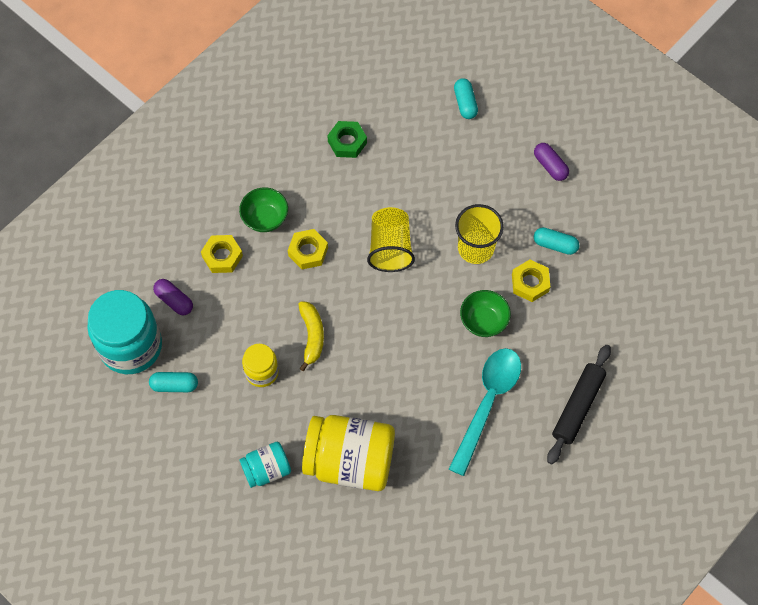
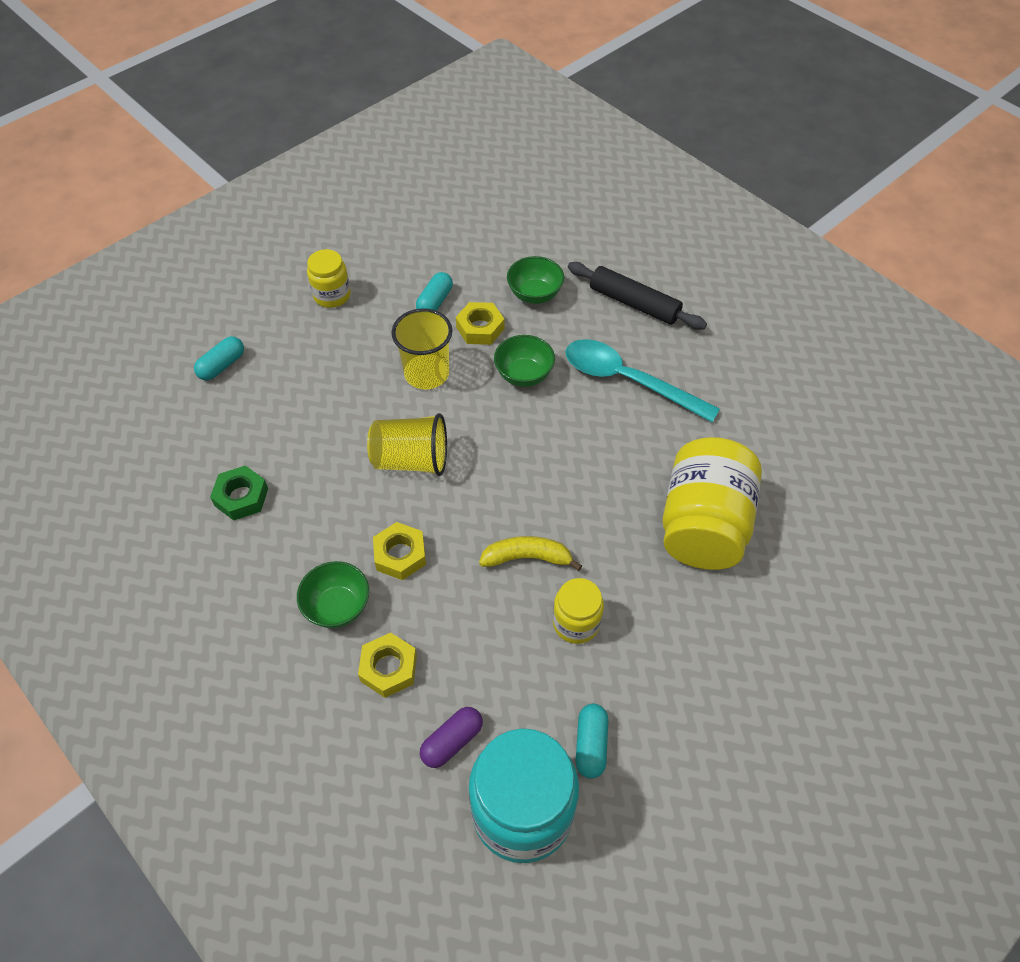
camera: 85 degrees left, 10 degrees down
(266, 469) = (718, 624): turquoise jar -> none
(465, 103) = (222, 365): turquoise capsule -> turquoise capsule turned 45 degrees counterclockwise
(550, 166) = (332, 295): purple capsule -> yellow jar
(576, 323) = (534, 294): none -> green bowl

